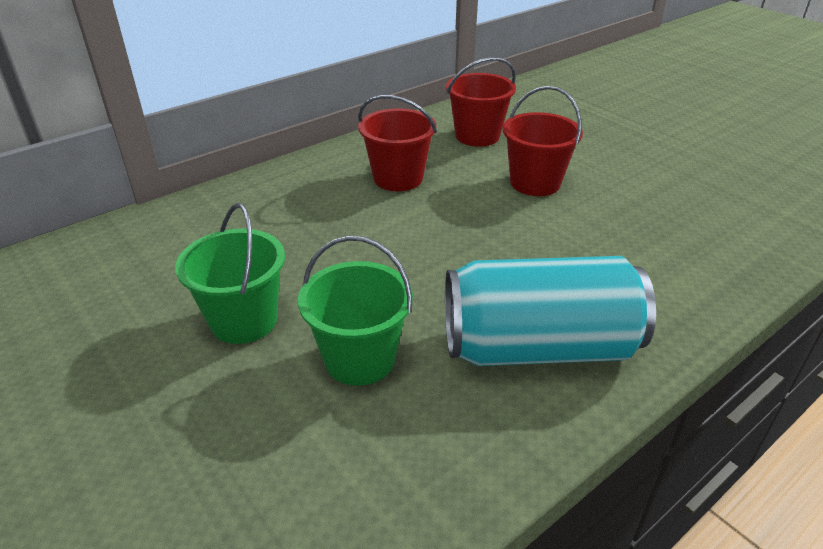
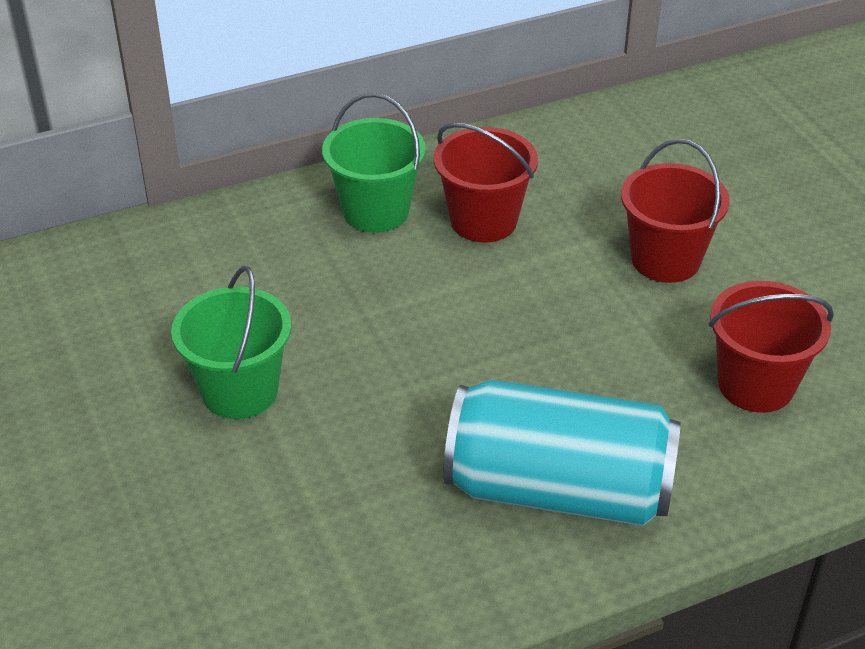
camera: 15 degrees right, 5 degrees up
(360, 359) = (353, 463): green bucket -> green bucket (376, 211)
(477, 136) = (621, 165): red bucket -> red bucket (756, 385)

